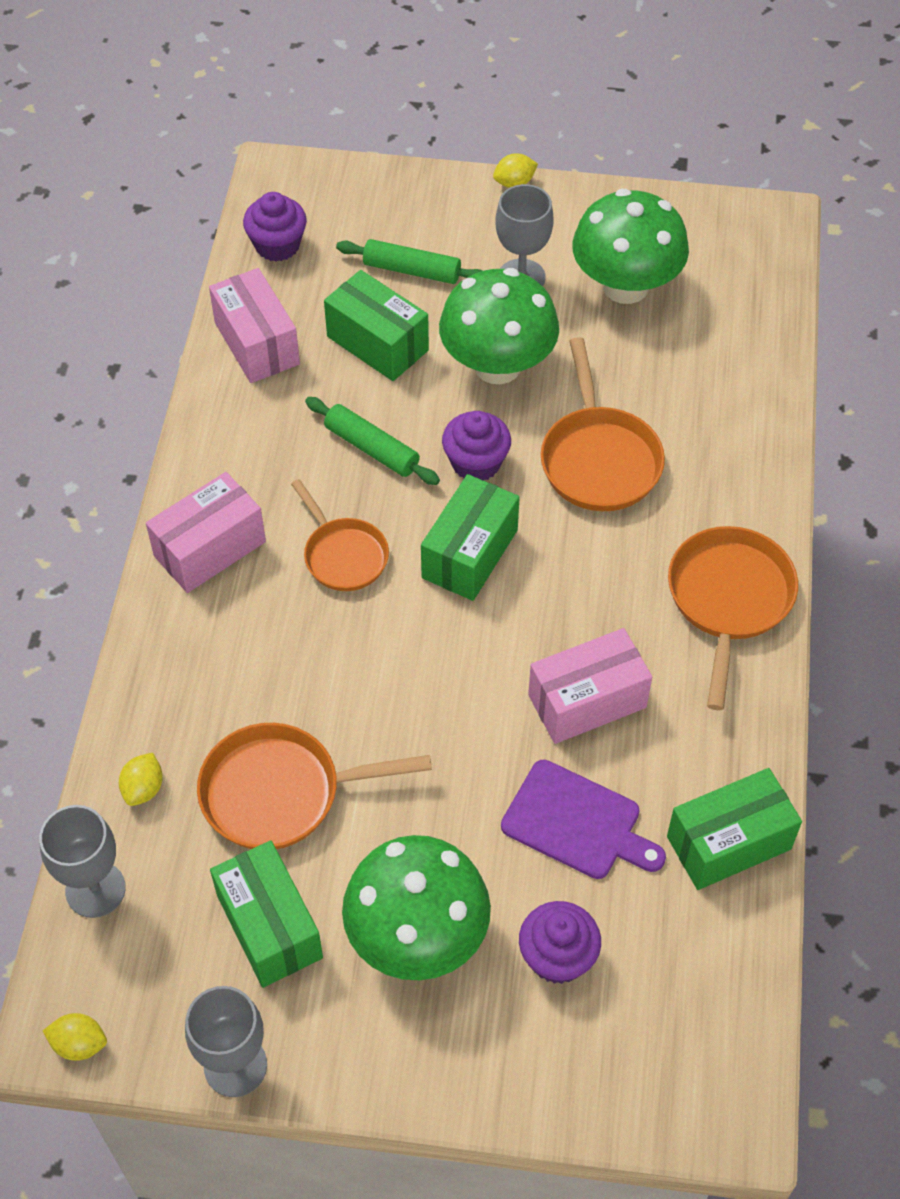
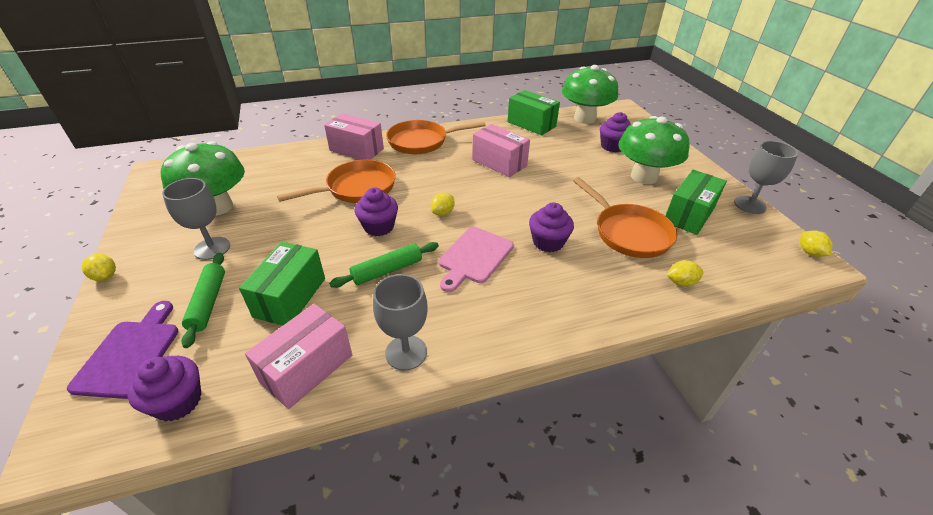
camera: 115 degrees left, 15 degrees down
(95, 889) = (747, 278): grey goblet -> grey goblet (406, 352)
(210, 549) = (510, 318): pink box -> pink box (356, 150)
(322, 664) = (548, 242): none -> purple cupcake
(343, 555) = (474, 257): orange pan -> pink cutting board
(372, 448) = (387, 270): green rolling pin -> green rolling pin turned 45 degrees clockwise
(470, 554) = (443, 213): green box -> yellow lemon
(497, 365) = (297, 238): green mushroom -> green mushroom (584, 118)
(577, 822) = (556, 153): purple cutting board -> purple cutting board (130, 354)

